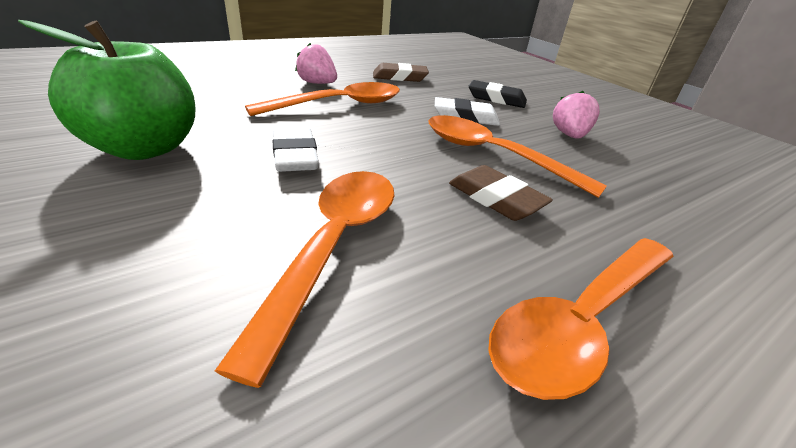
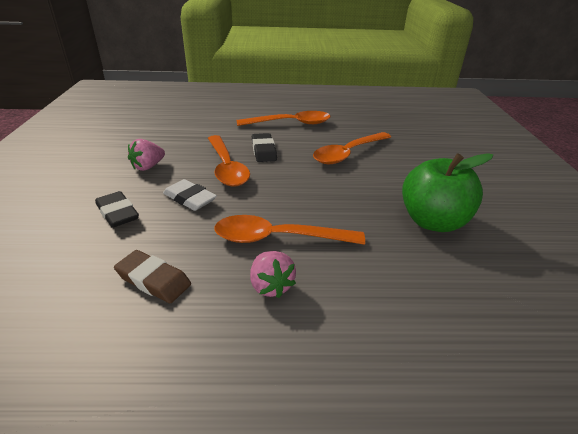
camera: 145 degrees left, 0 degrees up
(295, 156) = (344, 194): white eraser -> none
(496, 198) = (264, 151): brown eraser -> black eraser

